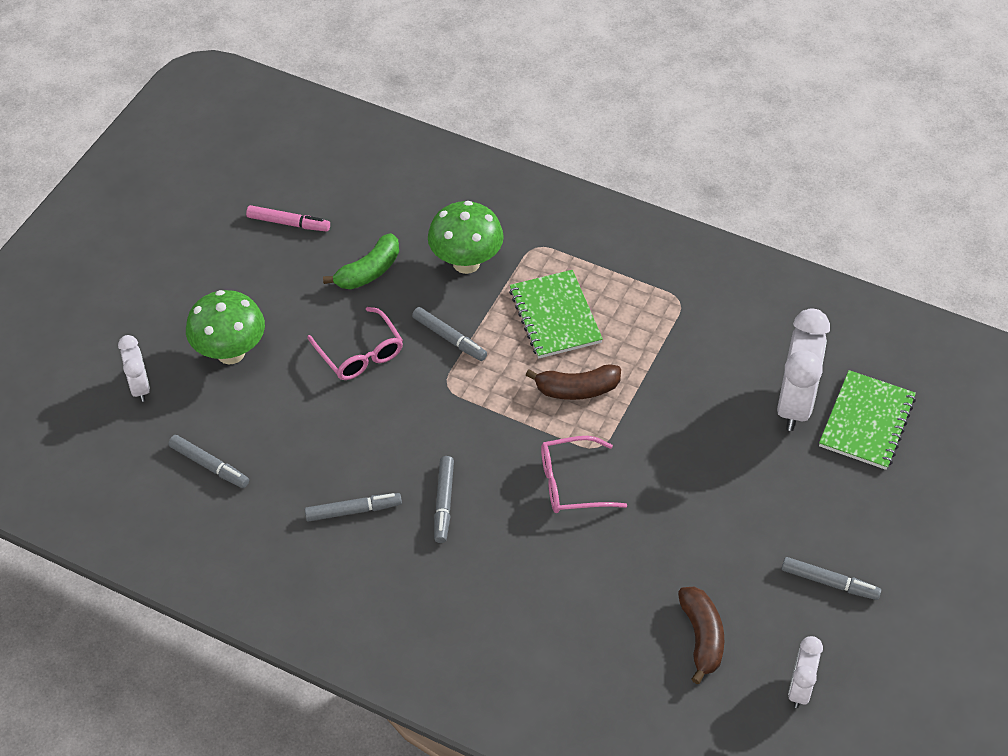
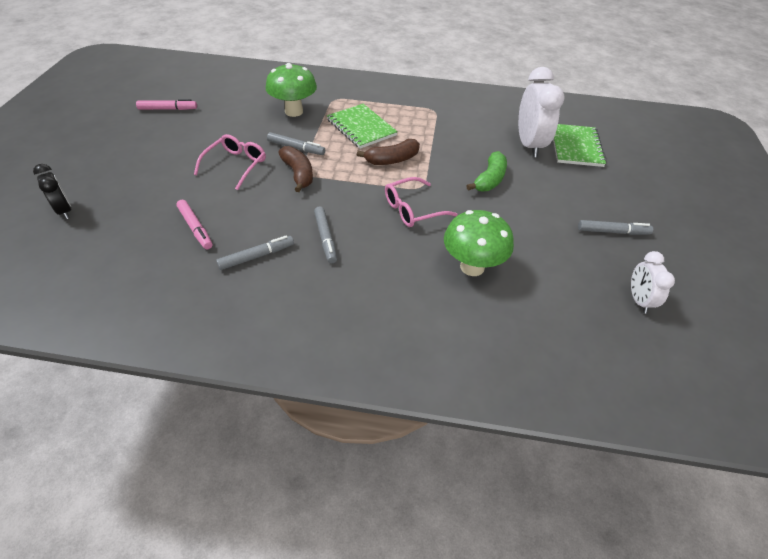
camera: 20 degrees left, 5 degrees down
(140, 387) = (64, 210): white clock -> black clock
(209, 465) = (130, 249): grey marker -> none
(231, 352) = (137, 179): green mushroom -> green mushroom (472, 267)
(290, 450) = (195, 228): none -> pink marker
(360, 354) = (236, 165): pink glasses -> pink glasses turned 105 degrees counterclockwise
(369, 271) = (230, 124): green banana -> green banana (489, 179)
(701, 637) = (552, 283): brown banana -> brown banana (298, 174)

